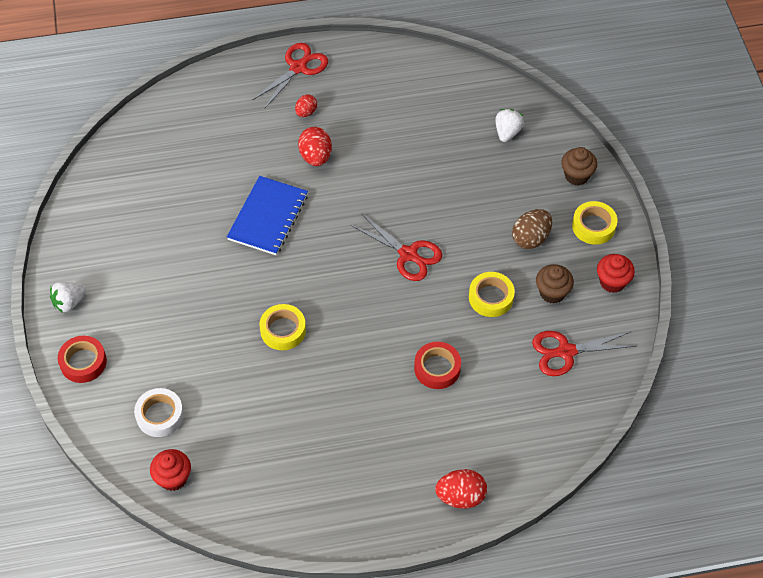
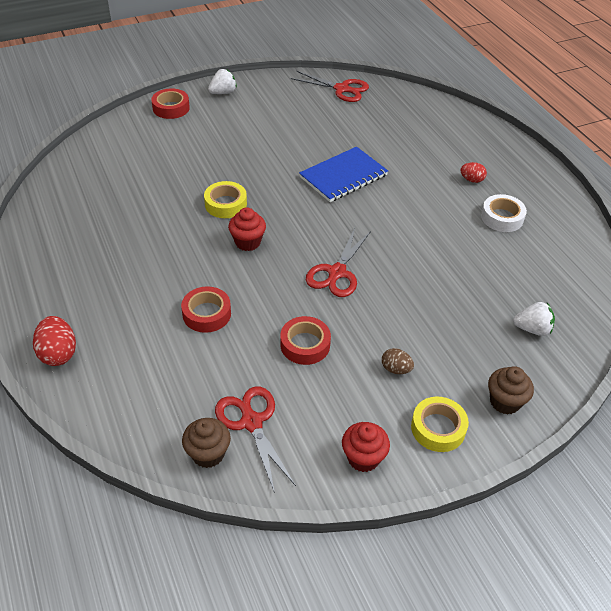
camera: 75 degrees right, 10 degrees down
(69, 302) = (223, 92): white strawberry -> white strawberry turned 105 degrees clockwise
(160, 415) = (128, 152): white tape -> white tape (502, 217)
(173, 478) = (71, 168): red cupcake -> red cupcake (247, 242)
(268, 217) = (343, 176): blue notebook -> blue notebook turned 45 degrees counterclockwise
(298, 68) = (520, 167): red scissors -> red scissors (342, 89)
(315, 157) = (424, 194): red egg -> none
(491, 297) = (305, 345): yellow tape -> red tape
(530, 238) = (396, 369): brown egg -> brown egg, size x0.62
(552, 292) = (328, 399): brown cupcake -> brown cupcake (208, 454)

